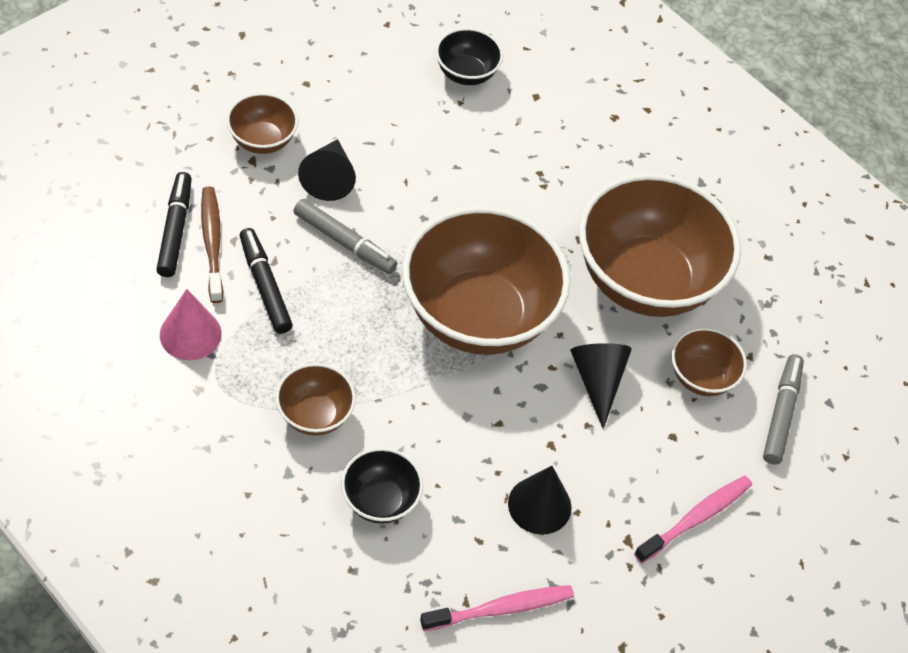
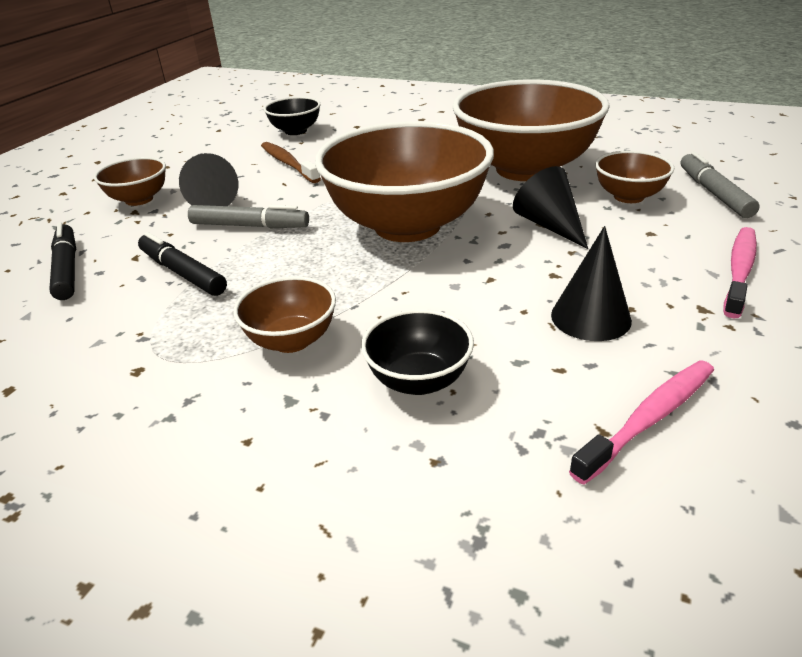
camera: 15 degrees left, 20 degrees down
(190, 334) = (110, 331): pink cone -> none
(212, 243) = (112, 265): brown toothbrush -> brown toothbrush (288, 163)

